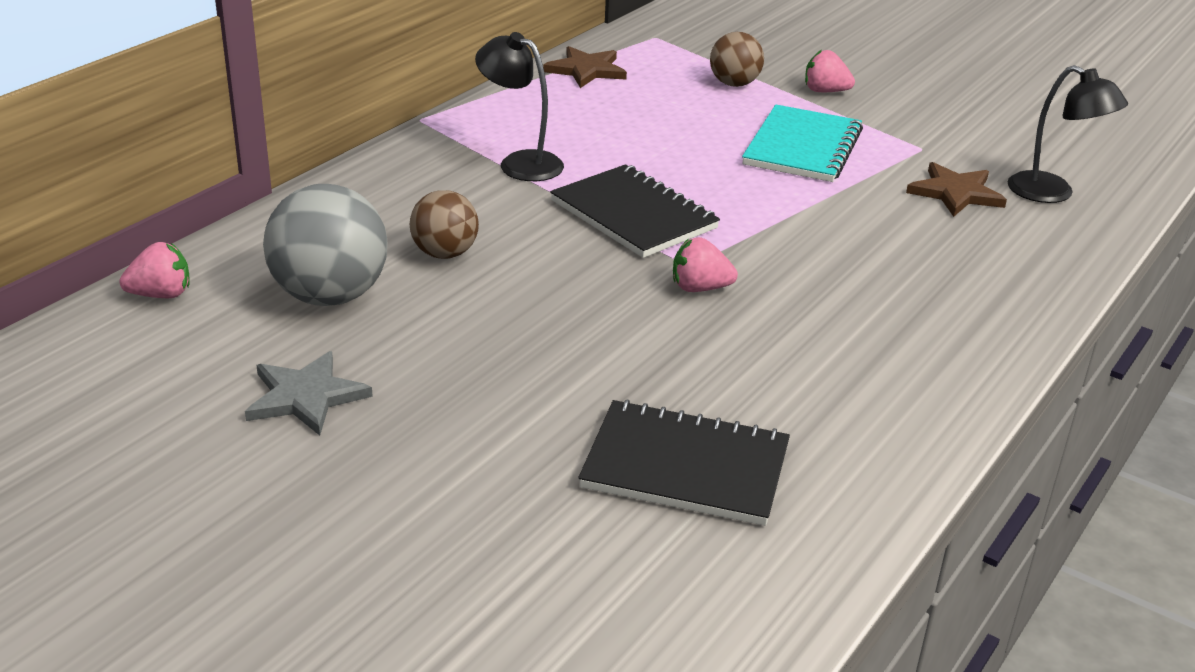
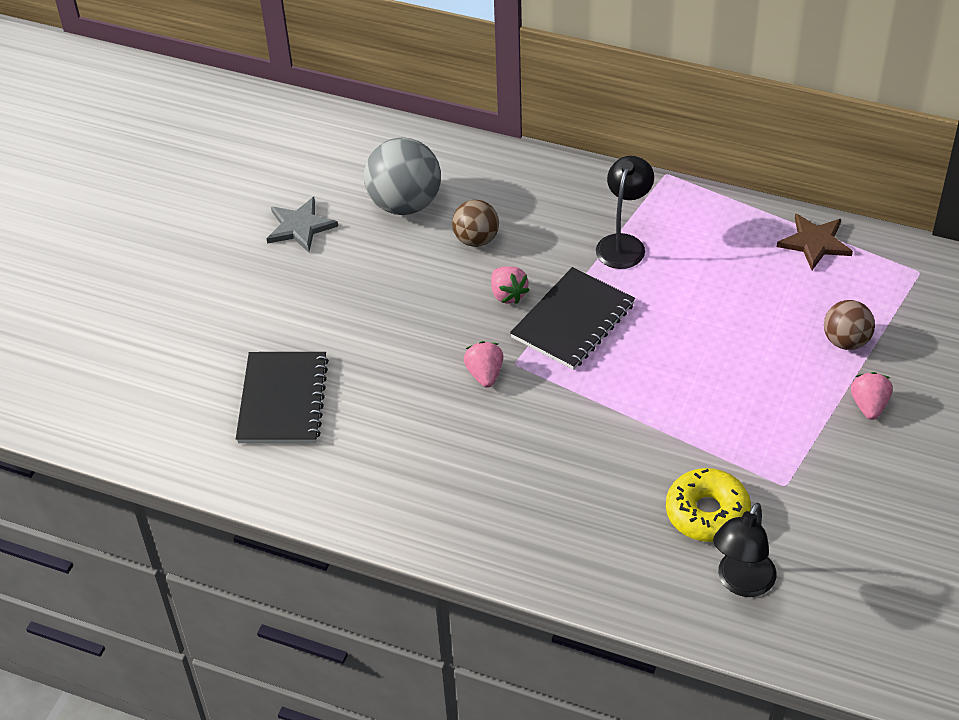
camera: 80 degrees right, 15 degrees up
(161, 295) = (379, 136): pink strawberry -> pink strawberry (508, 295)
(802, 147) = (741, 403): turquoise notebook -> none
(955, 193) = (707, 513): brown star -> yellow donut

